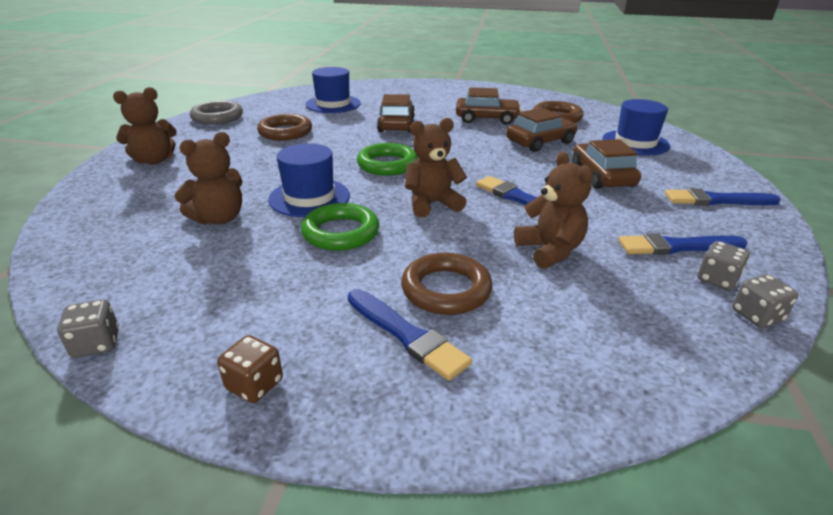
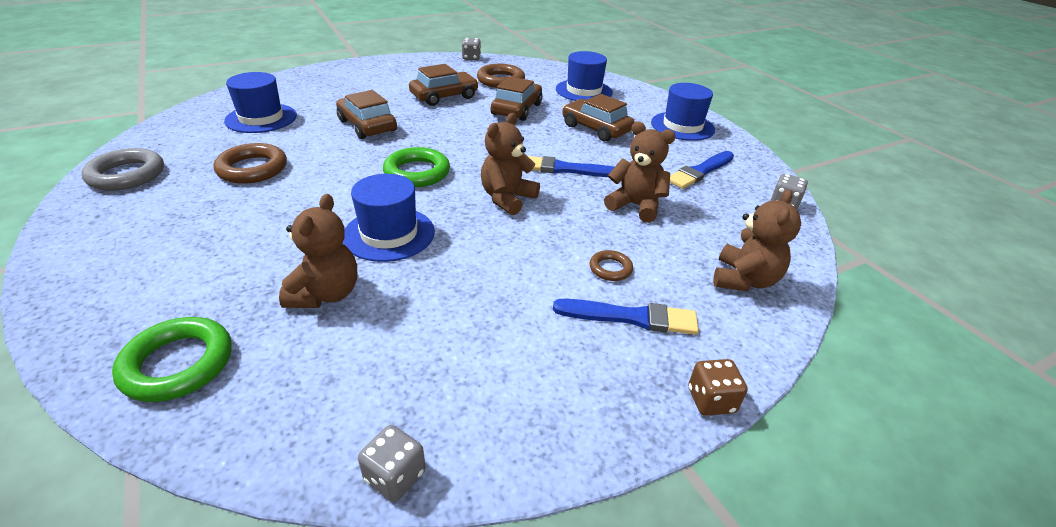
camera: 40 degrees left, 5 degrees up
(154, 160) = (124, 260): brown teddy bear -> brown teddy bear (744, 280)
(254, 384) = (582, 417): brown dice -> brown dice (711, 400)
(341, 232) = (467, 256): green ring -> green ring (178, 364)
(446, 289) = (610, 268): brown ring -> brown ring, size x0.54
(717, 200) = (682, 126): blue brush -> blue hat
(717, 279) = (743, 187): grey dice -> grey dice (471, 58)

